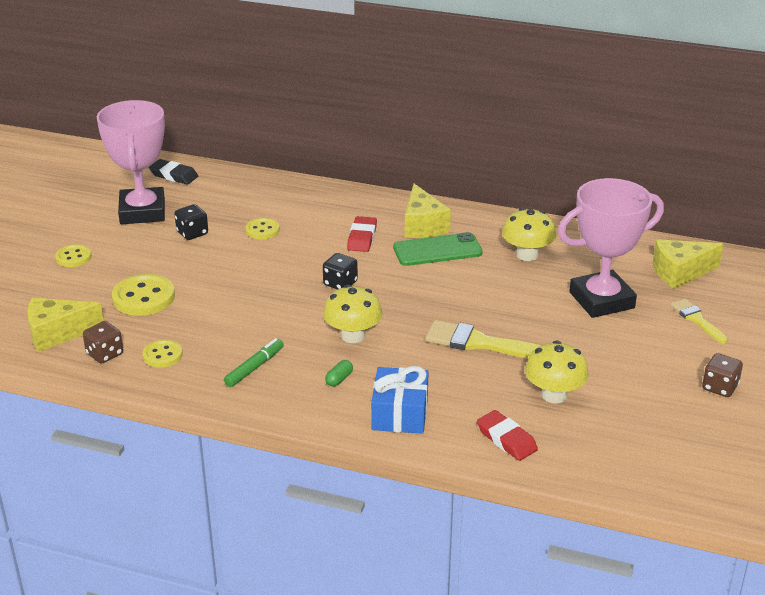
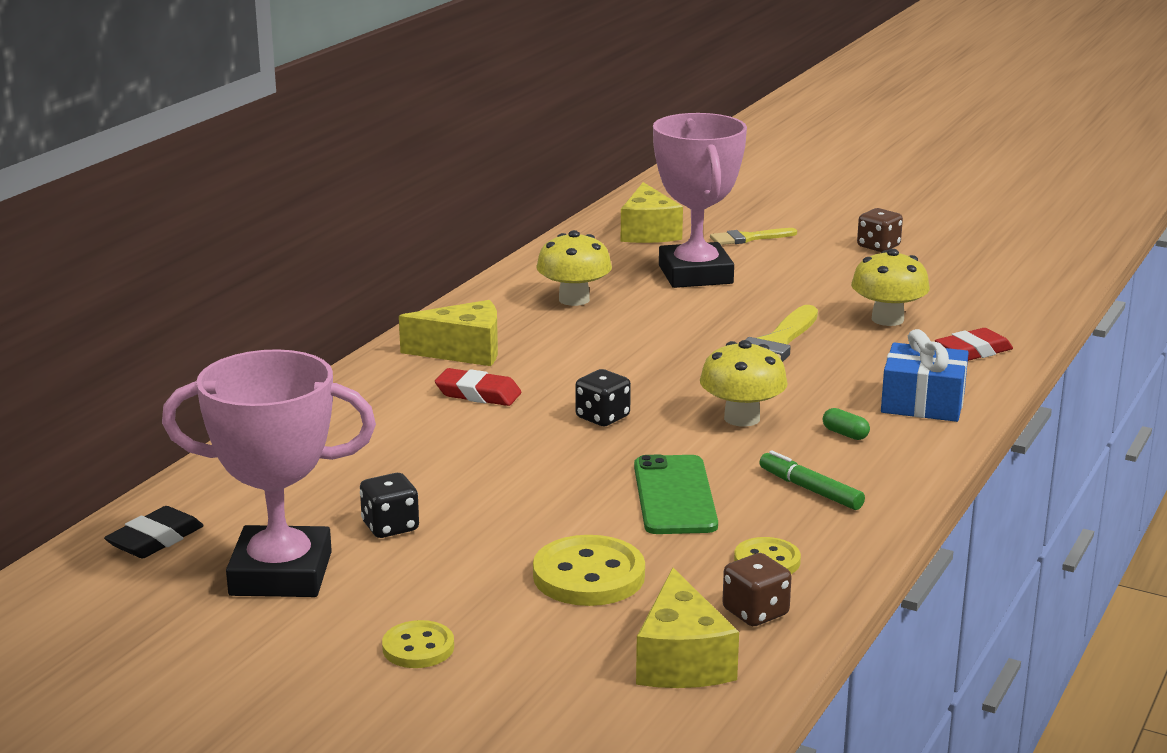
camera: 80 degrees left, 10 degrees down
(262, 230) = (413, 466): yellow button -> none
(437, 250) = (538, 348): green phone -> green phone (674, 496)

